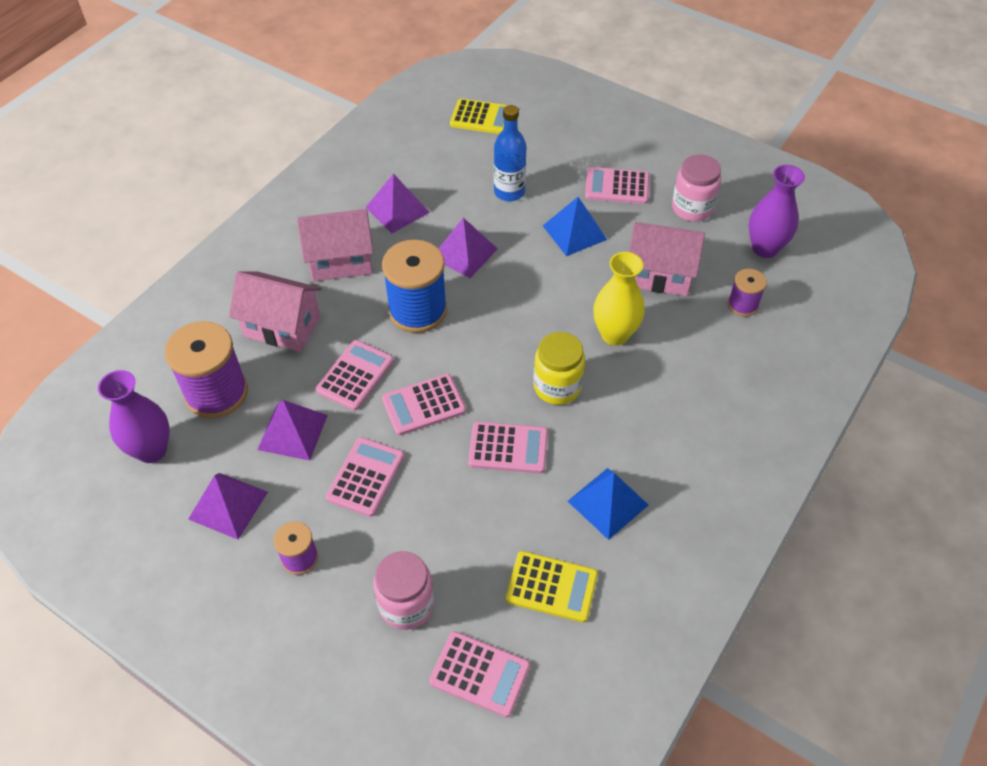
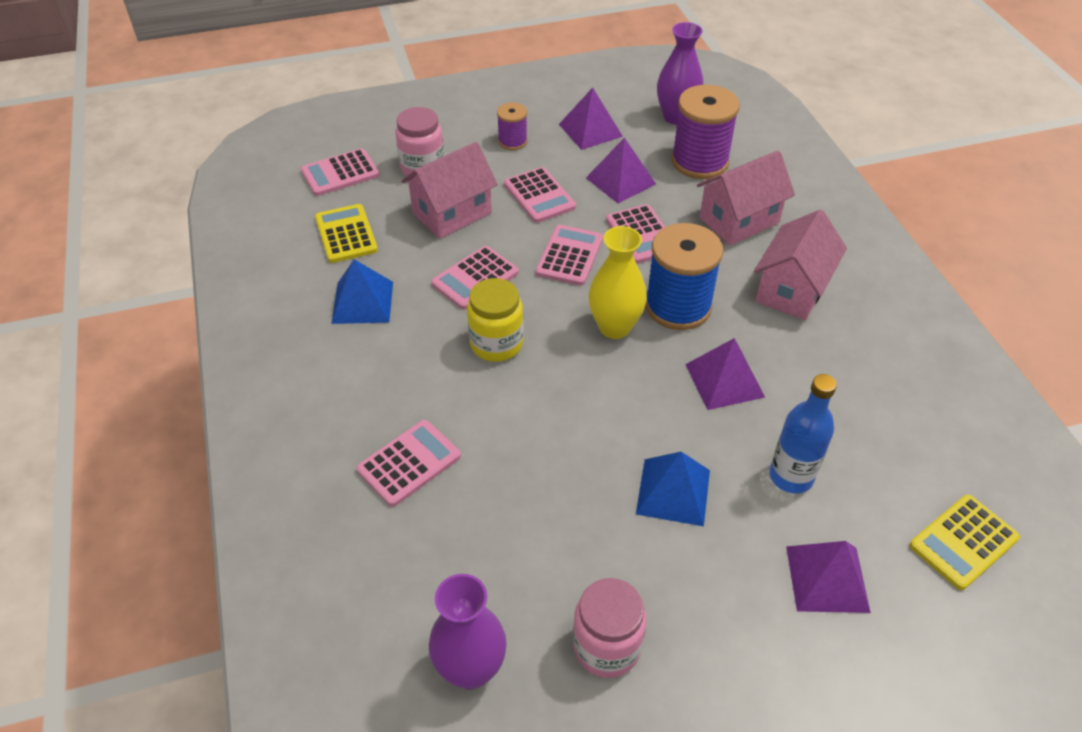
camera: 130 degrees right, 5 degrees down
(397, 209) = (837, 366): purple pyramid -> purple pyramid (827, 578)
(551, 587) = (346, 234): yellow calculator -> yellow calculator turned 105 degrees clockwise
(614, 334) = (506, 424): yellow vase -> yellow vase (614, 327)
(617, 186) = (714, 593): pink calculator -> pink calculator (409, 463)
(659, 275) = (539, 522): pink house -> pink house (452, 213)
(742, 305) = (424, 565): purple spool -> none

